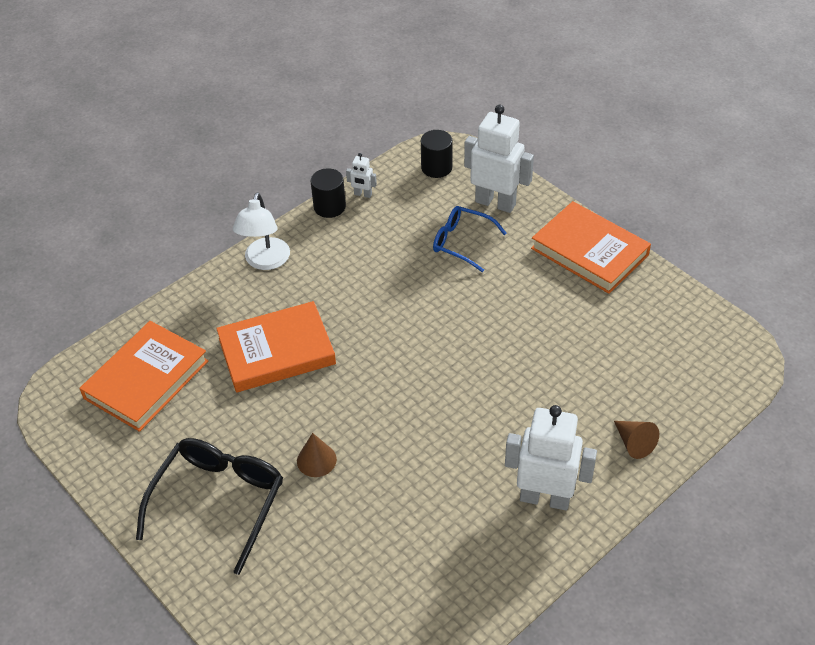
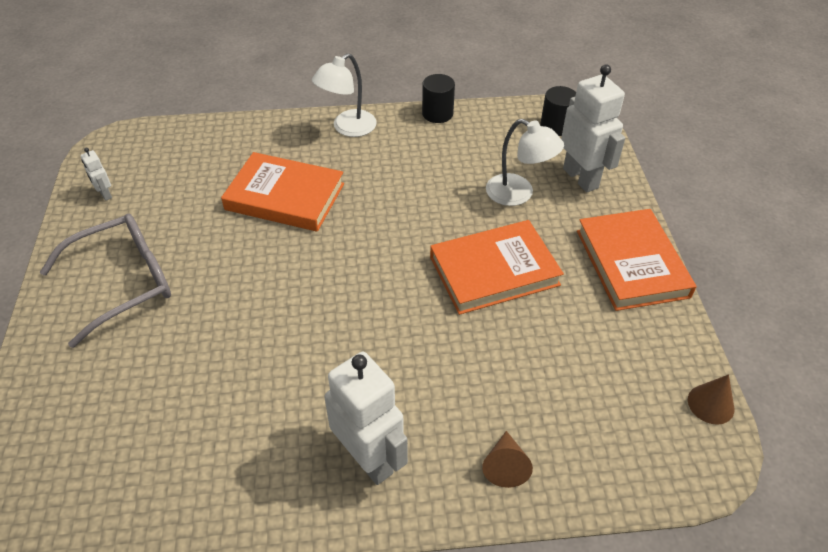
camera: 35 degrees right, 0 degrees up
(146, 379) = (177, 165): orange book -> orange book (494, 271)
(219, 501) = (124, 282): black glasses -> grey glasses
(316, 460) = (223, 297): brown cone -> brown cone (710, 404)
(363, 194) = (473, 117): white robot -> white robot (105, 194)
(462, 242) = (518, 194): blue glasses -> white lamp

